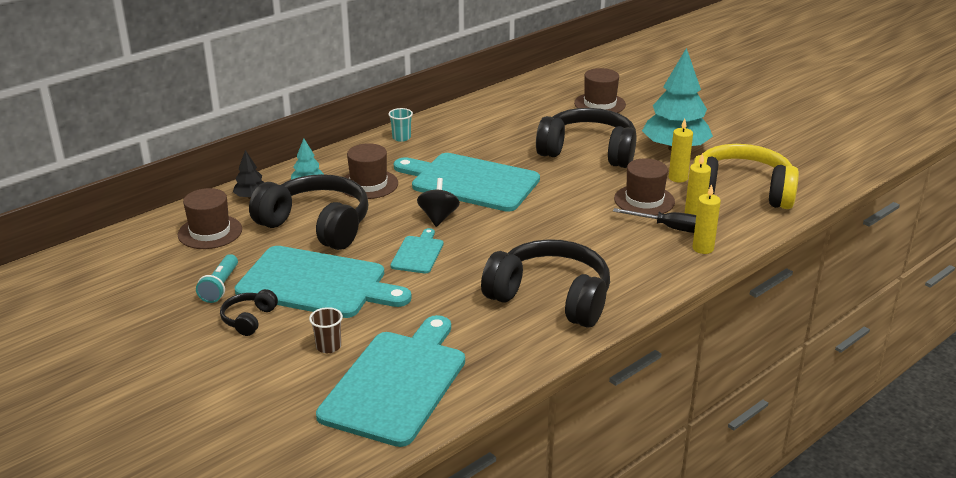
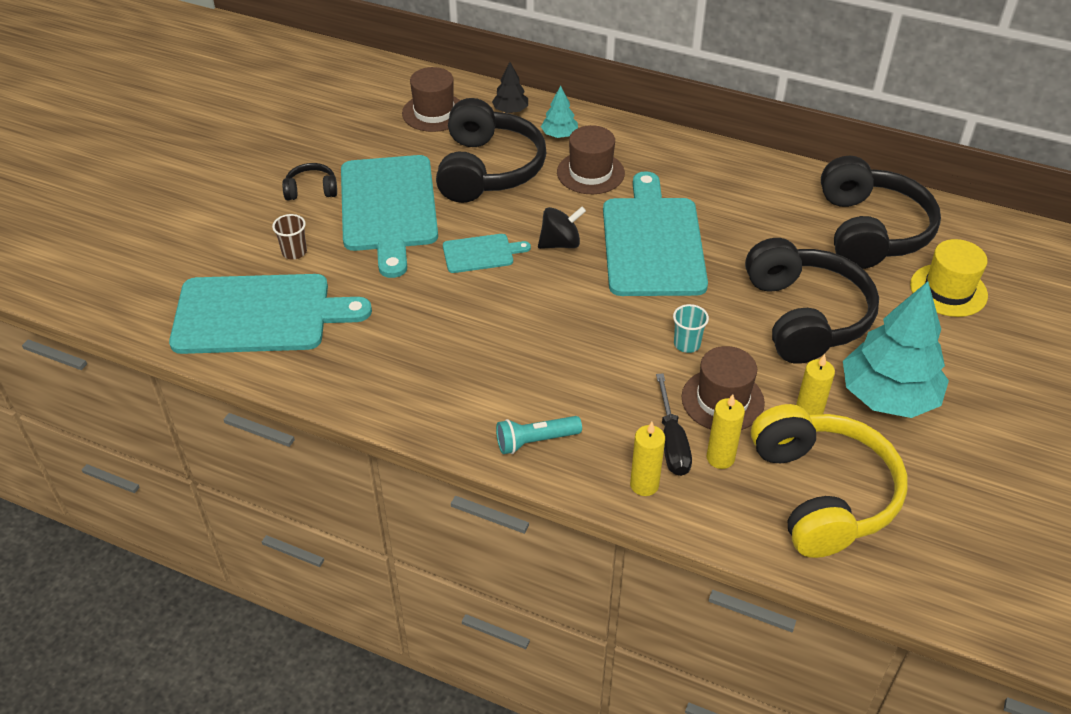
camera: 65 degrees right, 15 degrees up
(220, 286) = (351, 154): turquoise flashlight -> turquoise flashlight (535, 441)
(401, 138) = (708, 159): turquoise cup -> turquoise cup (687, 344)
(551, 298) = (456, 377): black headphones -> black headphones (870, 231)
(600, 104) = (948, 290): brown hat -> yellow hat

